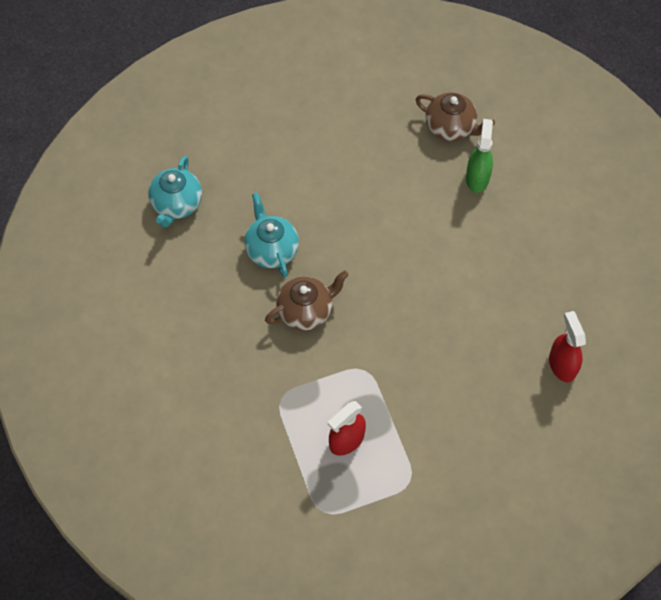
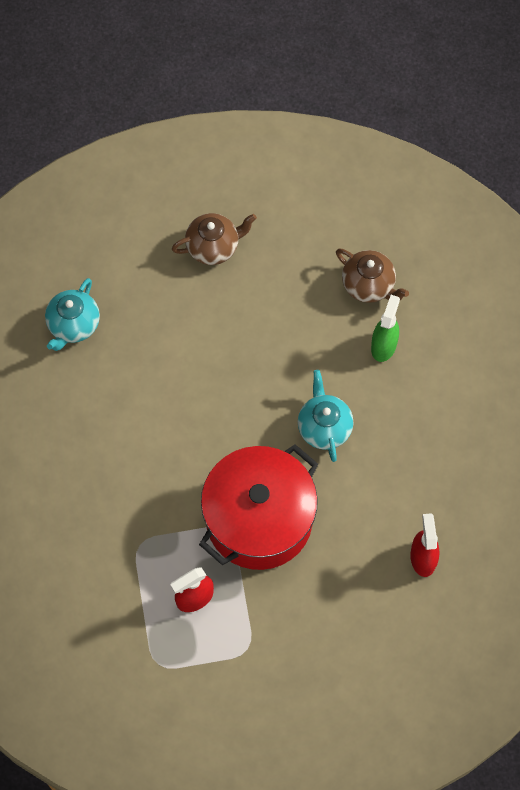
camera: 10 degrees right, 5 degrees up
(271, 250) = (159, 389): turquoise teapot -> turquoise teapot (324, 427)
(306, 311) = (181, 459): brown teapot -> brown teapot (213, 247)
(394, 355) = (259, 519): none -> red pot

